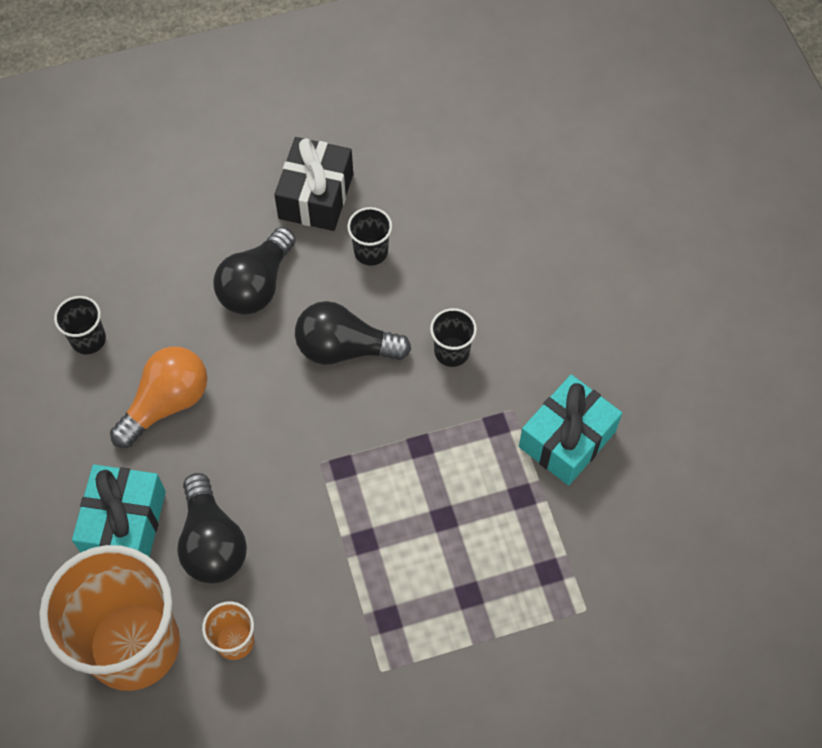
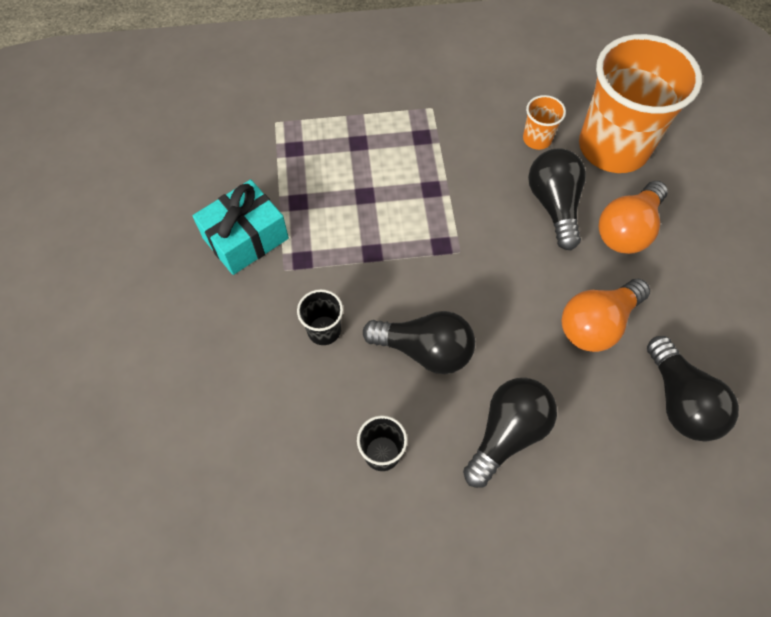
camera: 170 degrees left, 0 degrees up
(88, 339) = (679, 401): black cup -> black light bulb
(125, 523) = (627, 229): turquoise gift -> orange light bulb
(316, 196) = (433, 538): black gift -> none

